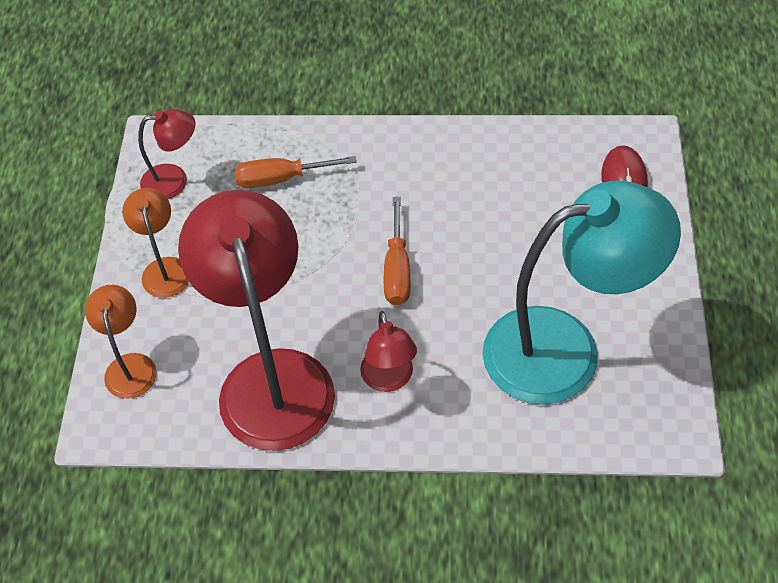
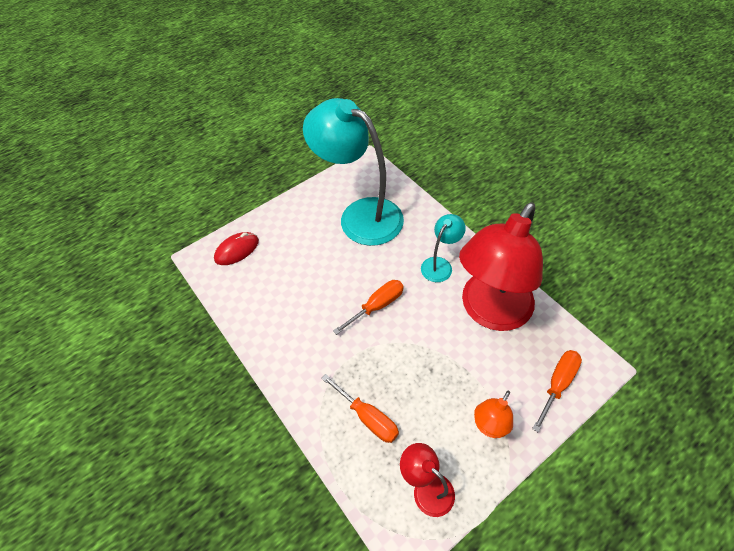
camera: 130 degrees left, 0 degrees up
(130, 366) = (557, 384): orange lamp -> orange screwdriver
(389, 379) = (440, 264): red lamp -> turquoise lamp

